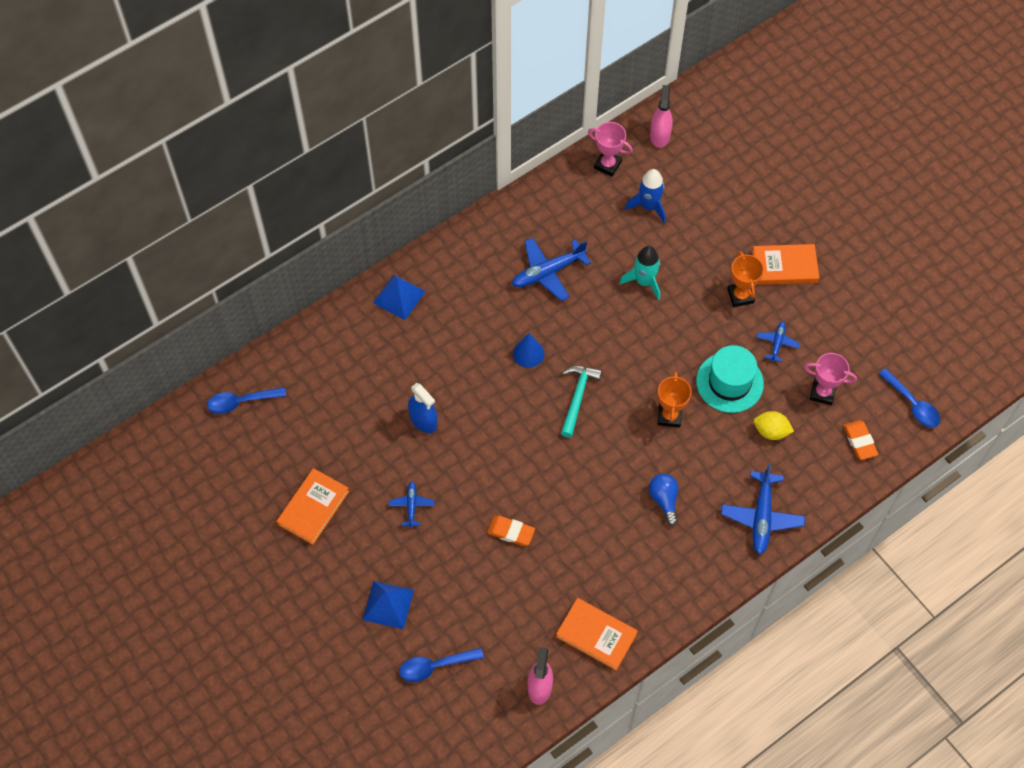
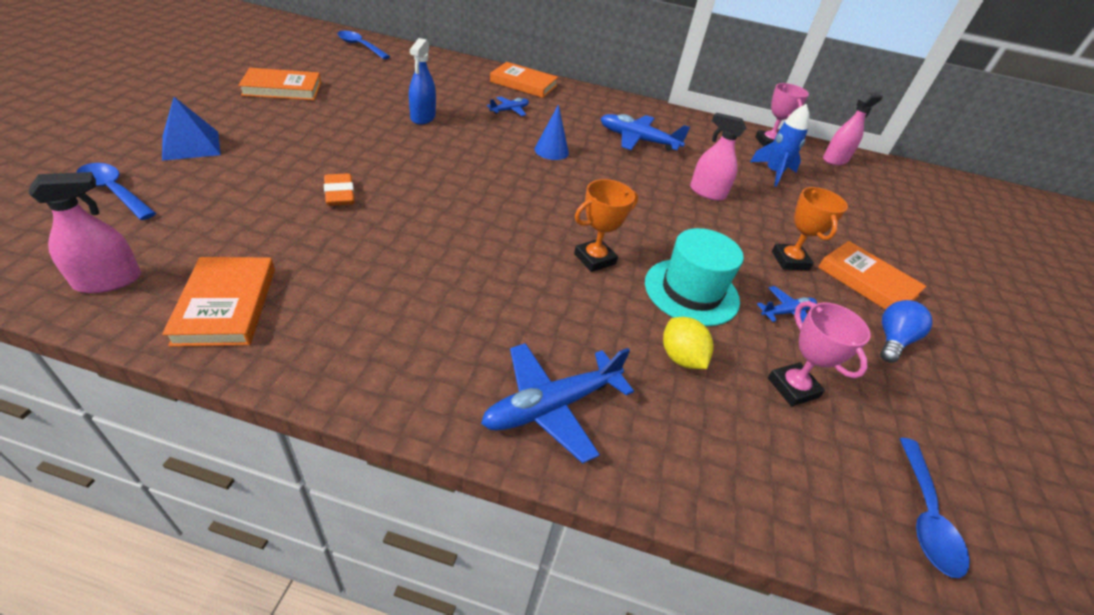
camera: 45 degrees right, 20 degrees down
(399, 297) = (523, 84): blue pyramid -> orange book
(411, 506) = (324, 131): blue plane -> blue plane (509, 110)
(577, 397) = (541, 190): turquoise hammer -> none
(644, 281) = (707, 192): turquoise rocket -> pink spray bottle
(664, 500) = (484, 294): blue light bulb -> blue light bulb (892, 340)
(740, 296) = (789, 261): orange trophy -> orange trophy turned 45 degrees counterclockwise
(859, 441) = (788, 473): orange eraser -> none

